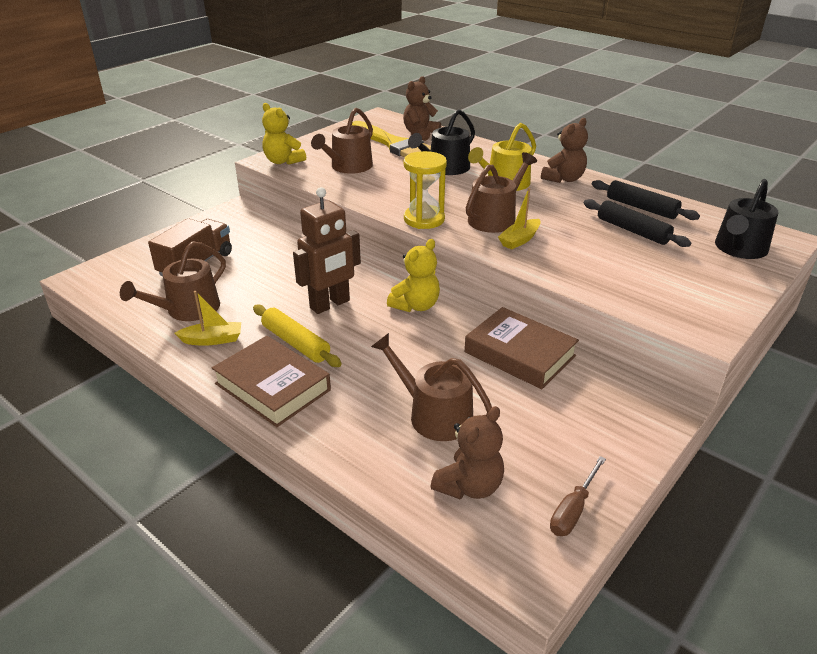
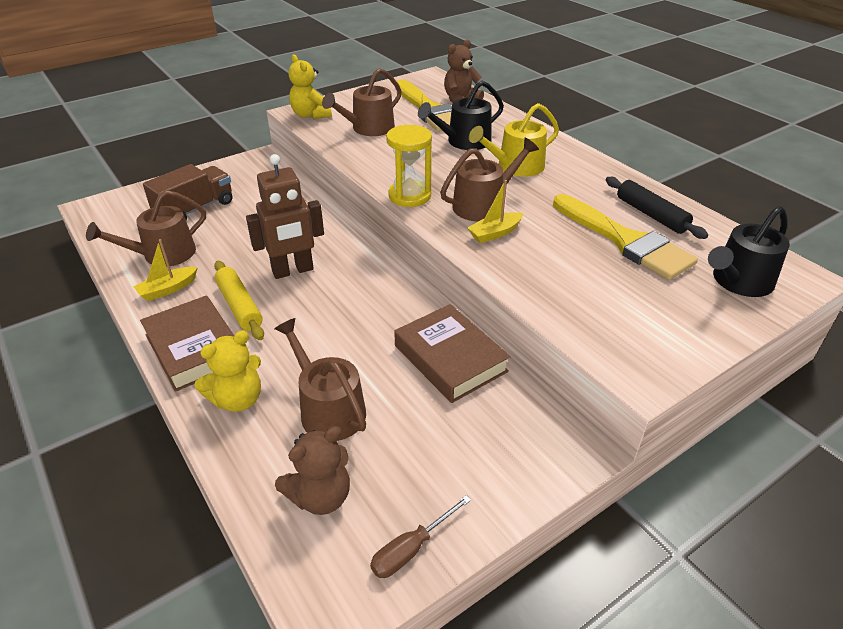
camera: 15 degrees right, 5 degrees up
(212, 340) = (168, 289): yellow boat -> yellow boat turned 135 degrees clockwise
(415, 306) = (374, 286): yellow teddy bear -> yellow teddy bear (238, 399)
(563, 179) = (583, 169): brown teddy bear -> none
(632, 231) = (625, 241): black rolling pin -> yellow brush

